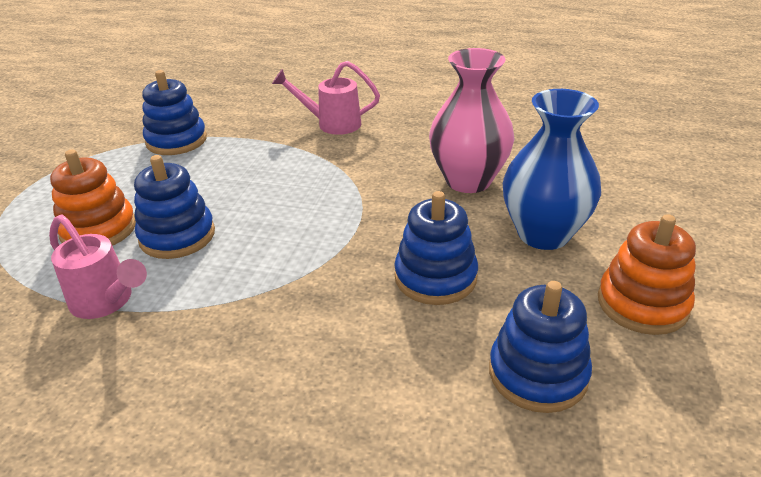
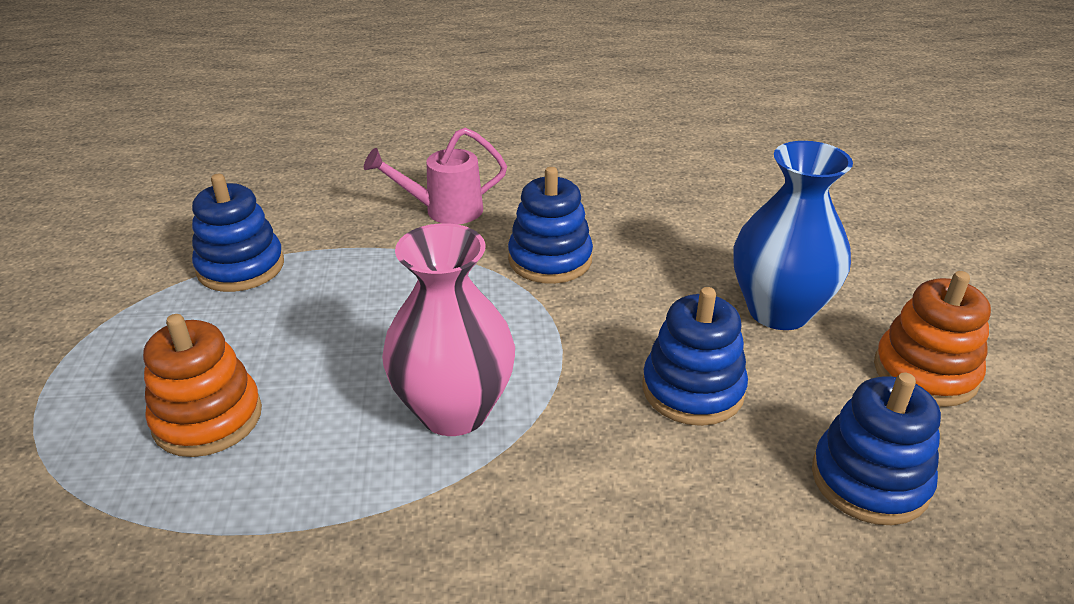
camera: 20 degrees left, 0 degrees up
(107, 302) = (289, 520): pink watering can -> none
(177, 236) = (330, 404): blue stacking toy -> blue stacking toy (550, 259)
(468, 180) = (657, 259): pink vase -> pink vase (454, 411)

